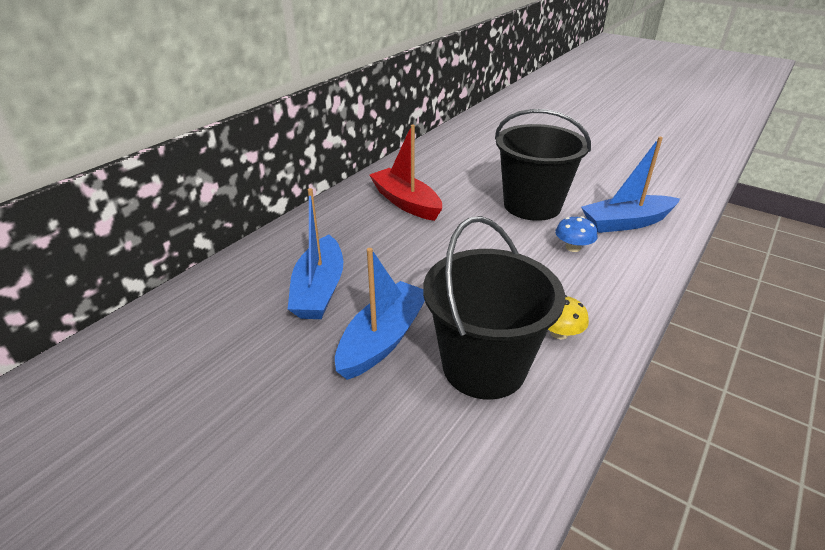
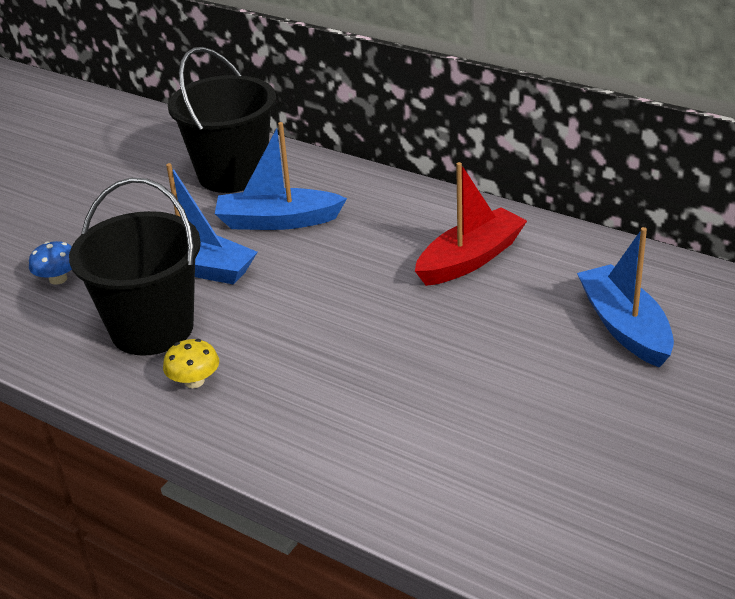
camera: 90 degrees right, 0 degrees up
(532, 206) = (483, 374): black bucket -> black bucket (232, 174)
(573, 247) = (367, 407): blue mushroom -> blue mushroom (58, 279)
(626, 223) = (445, 473): blue boat -> blue boat (624, 327)

